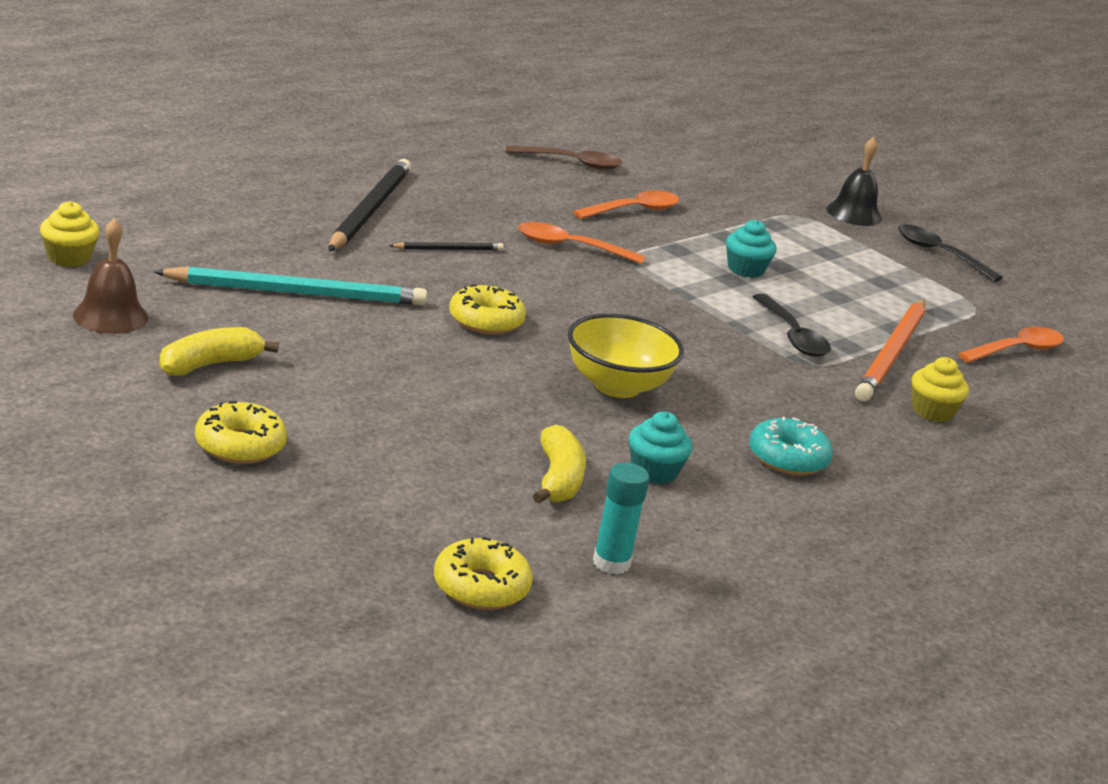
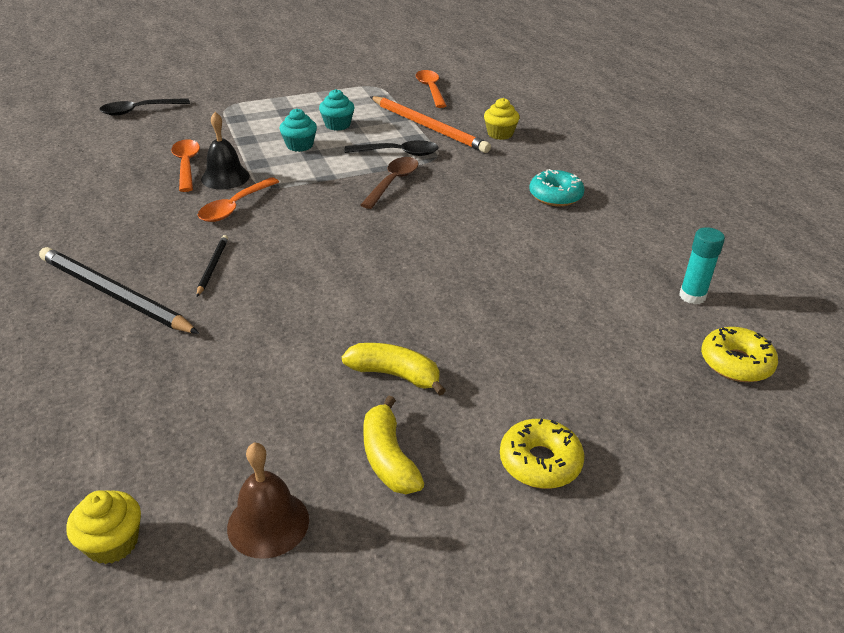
camera: 65 degrees left, 10 degrees up
(297, 293) = (261, 372): turquoise pencil -> none
(485, 321) = (344, 275): yellow donut -> none
(558, 479) = (587, 294): yellow banana -> yellow banana (395, 375)
(571, 163) = (87, 172): brown spoon -> brown spoon (393, 182)
(617, 386) = (456, 237): yellow bowl -> none
(654, 471) = (574, 250): turquoise cupcake -> turquoise cupcake (337, 125)
(854, 214) = (235, 88): black bell -> black bell (225, 177)
(939, 254) = (303, 77): black spoon -> black spoon (139, 111)

